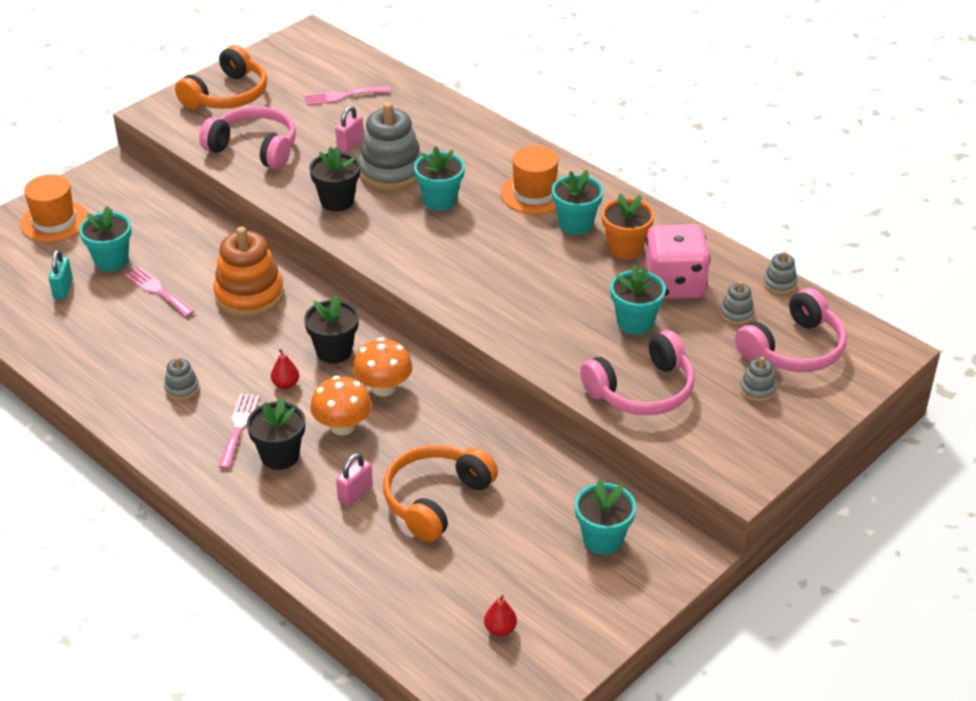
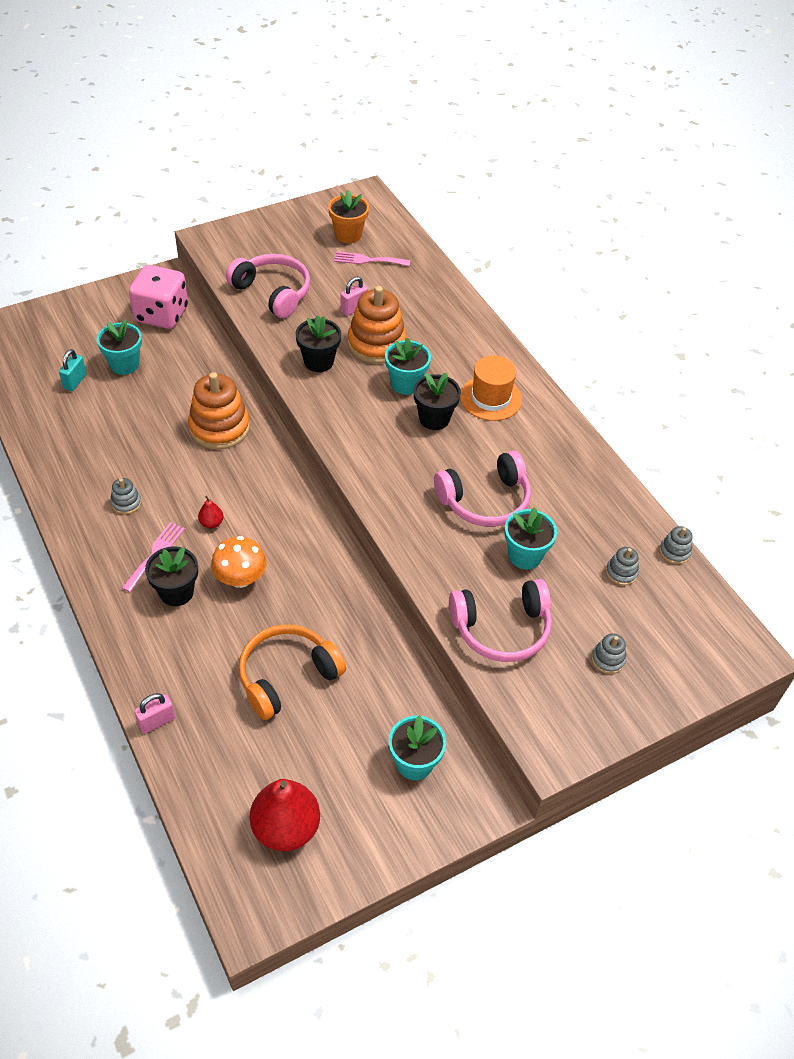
camera: 15 degrees right, 10 degrees up
(54, 221) = (96, 316): orange hat -> none
(158, 291) = (148, 403): pink fork -> none
(227, 95) = (273, 236): orange headphones -> none
(334, 351) = (265, 502): black flower pot -> black flower pot (434, 418)
(355, 493) = (222, 649): pink padlock -> pink padlock (157, 721)
(383, 387) = (291, 550): orange mushroom -> none
(391, 171) = (376, 344): grey stacking toy -> orange stacking toy
(500, 629) = (286, 828): red pear -> red pear, size x2.28
(576, 224) = (514, 439): turquoise flower pot -> none
(625, 248) = (548, 475): orange flower pot -> orange flower pot (348, 235)
(674, 284) = (577, 525): pink dice -> pink dice (162, 315)
(794, 349) = (660, 625): pink headphones -> pink headphones (485, 500)

